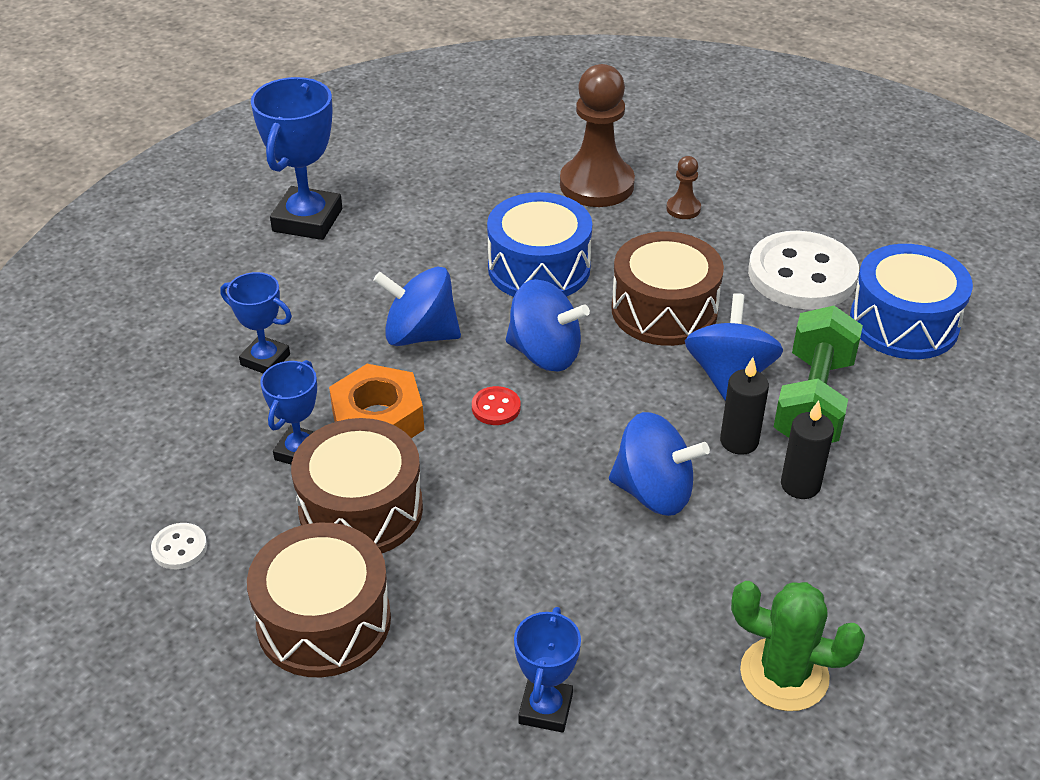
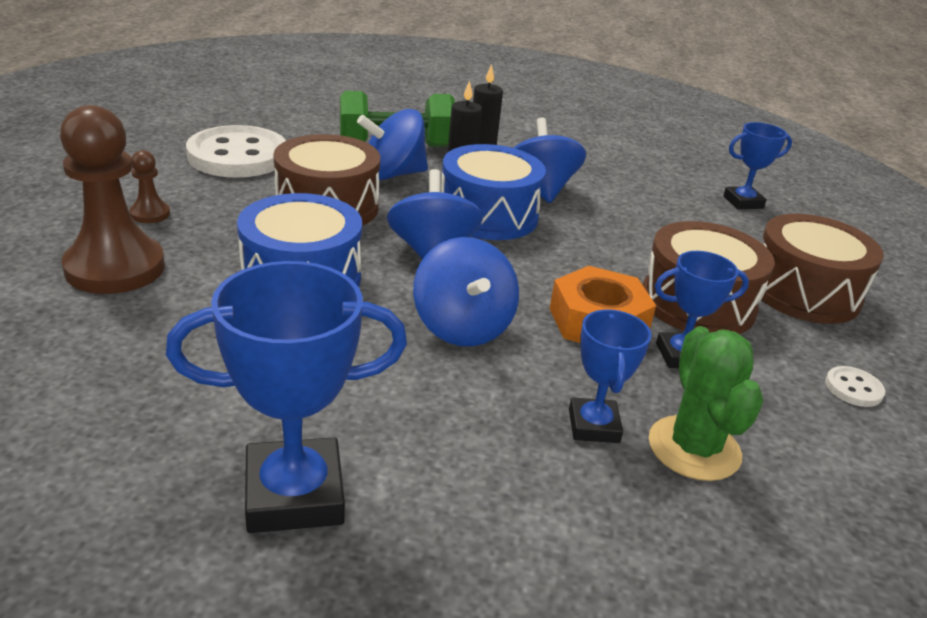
camera: 120 degrees left, 10 degrees down
(496, 407) = (521, 264): red button -> none
(784, 674) = (629, 143): green cactus -> green cactus (694, 448)
(904, 323) = (281, 121): blue drum -> blue drum (488, 215)

